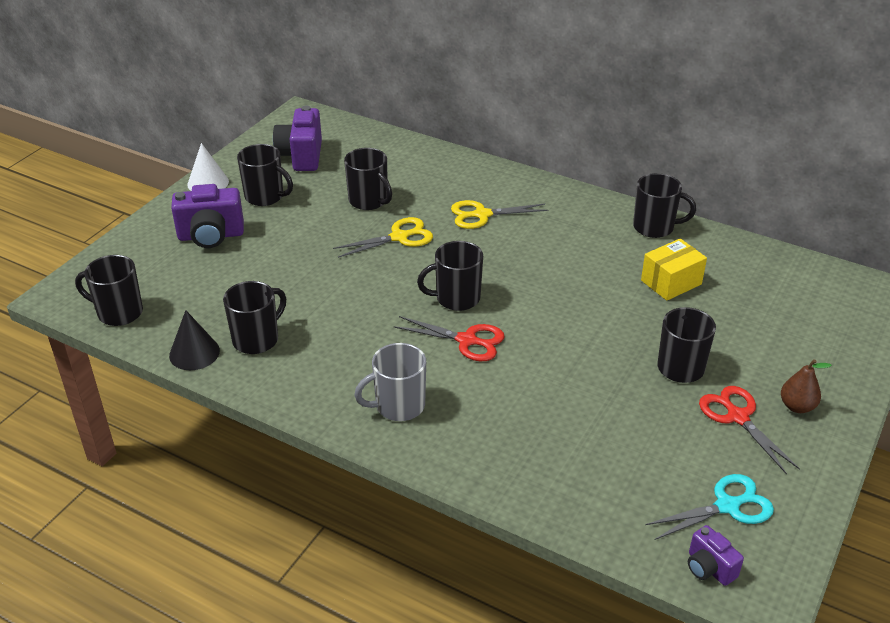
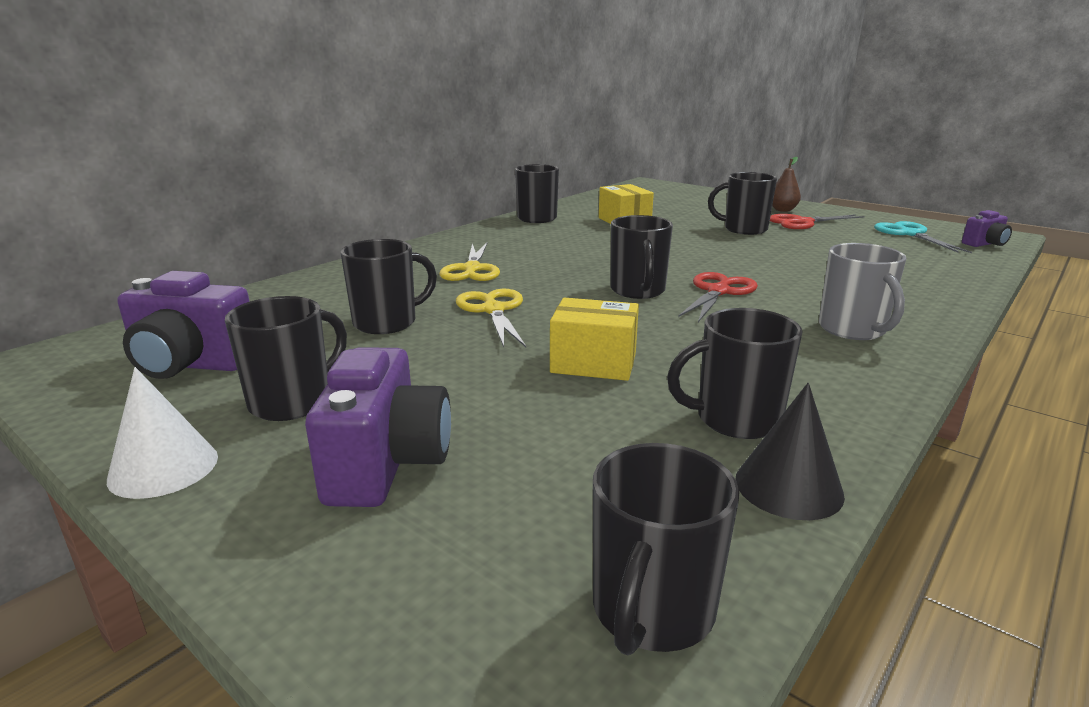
camera: 80 degrees left, 15 degrees down
(257, 339) = (735, 419): black mug -> black mug turned 60 degrees counterclockwise
(322, 285) = (593, 363): none -> yellow box

